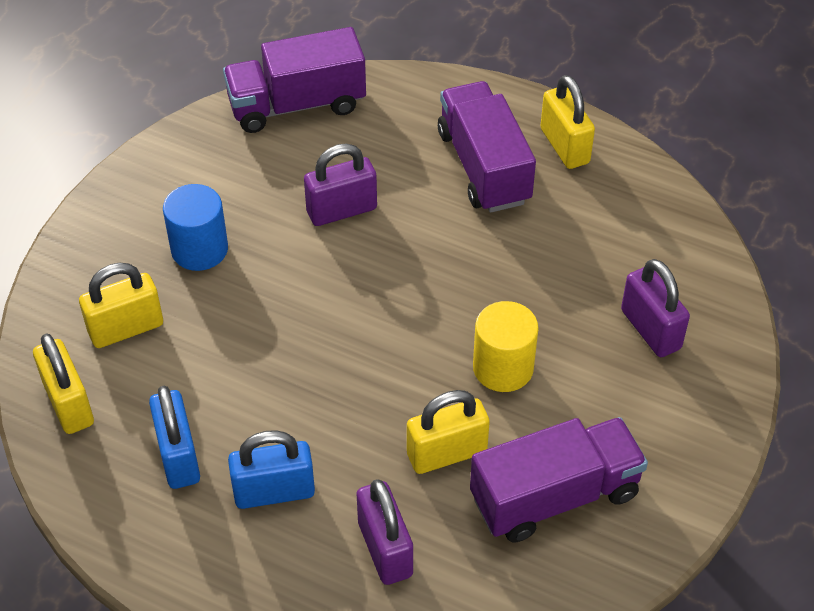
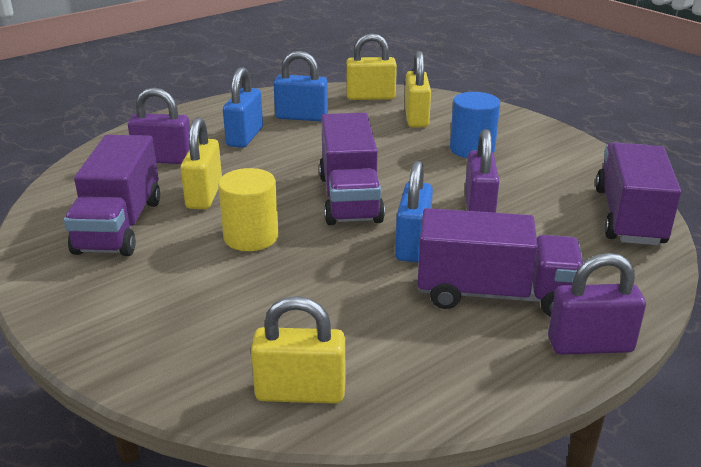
camera: 115 degrees right, 20 degrees down
(378, 318) = (350, 198): none -> purple truck
(439, 240) = (413, 245): none -> blue padlock
(564, 146) = (500, 359): yellow padlock -> yellow padlock (300, 392)
(650, 329) = (211, 327): purple padlock -> purple padlock (590, 345)

